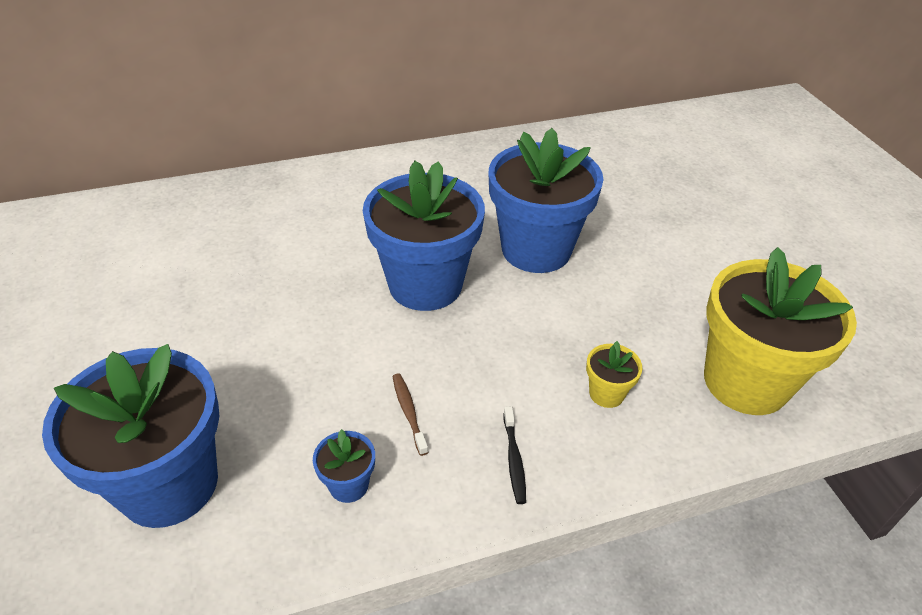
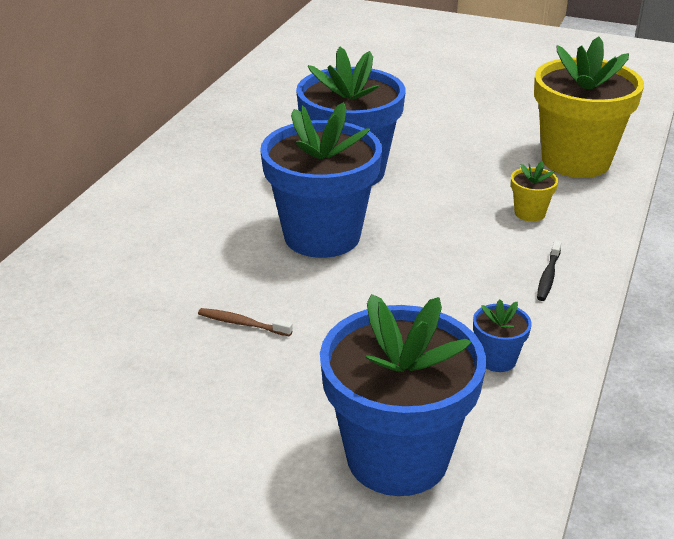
camera: 50 degrees left, 10 degrees down
(409, 413) = (454, 302): brown toothbrush -> brown toothbrush (242, 324)
(514, 459) = (548, 276): black toothbrush -> black toothbrush turned 75 degrees clockwise

